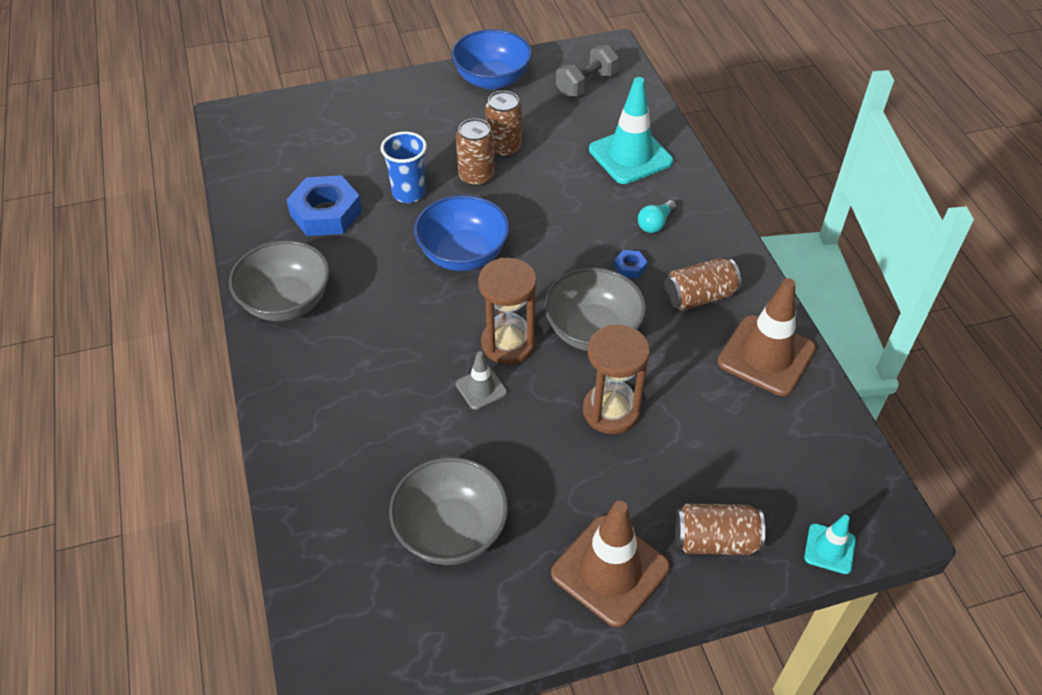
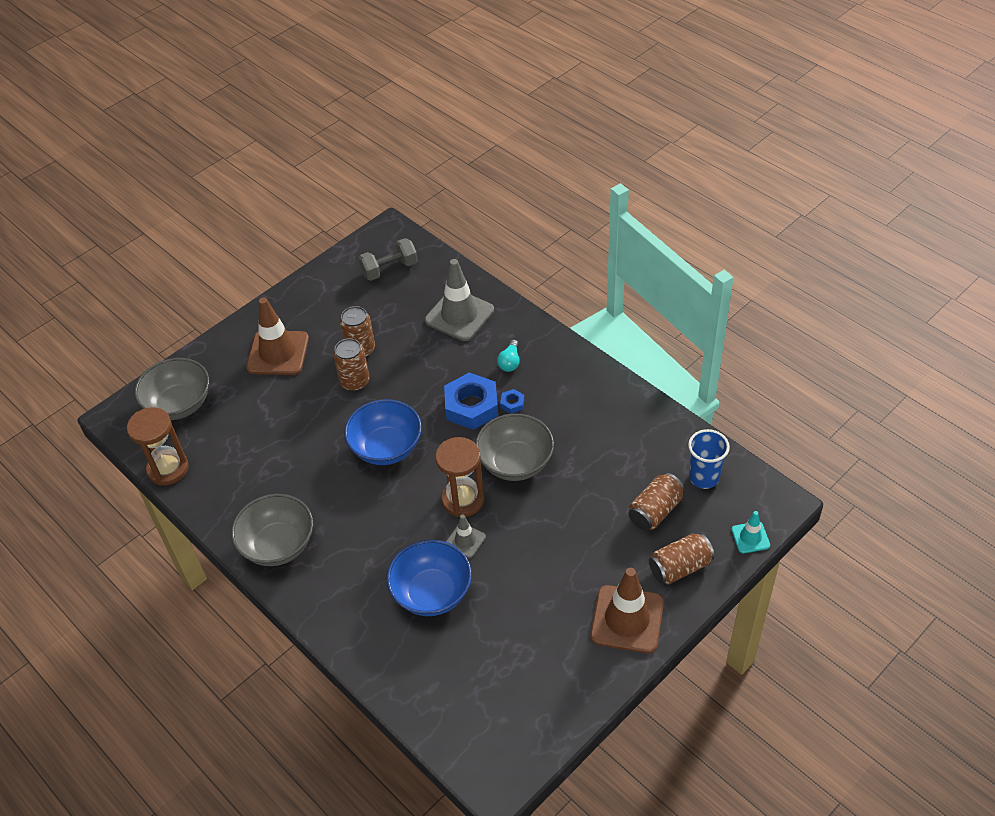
camera: 25 degrees left, 0 degrees up
(326, 213) = (258, 462): blue nut -> blue nut (471, 406)
(409, 193) = (312, 418): blue cup -> blue cup (704, 477)
(451, 530) = (509, 646): grey bowl -> grey bowl (179, 404)
(492, 79) = (313, 295): blue bowl -> blue bowl (432, 593)
(586, 84) = (389, 269): grey dumbbell -> grey dumbbell turned 45 degrees clockwise
(611, 411) = (563, 514): brown hourglass -> brown hourglass (168, 469)
(630, 156) = (459, 315): turquoise traffic cone -> grey traffic cone
(699, 297) = (573, 404): brown can -> brown can (655, 511)
(766, 355) = (641, 426): brown traffic cone -> brown traffic cone (278, 353)

